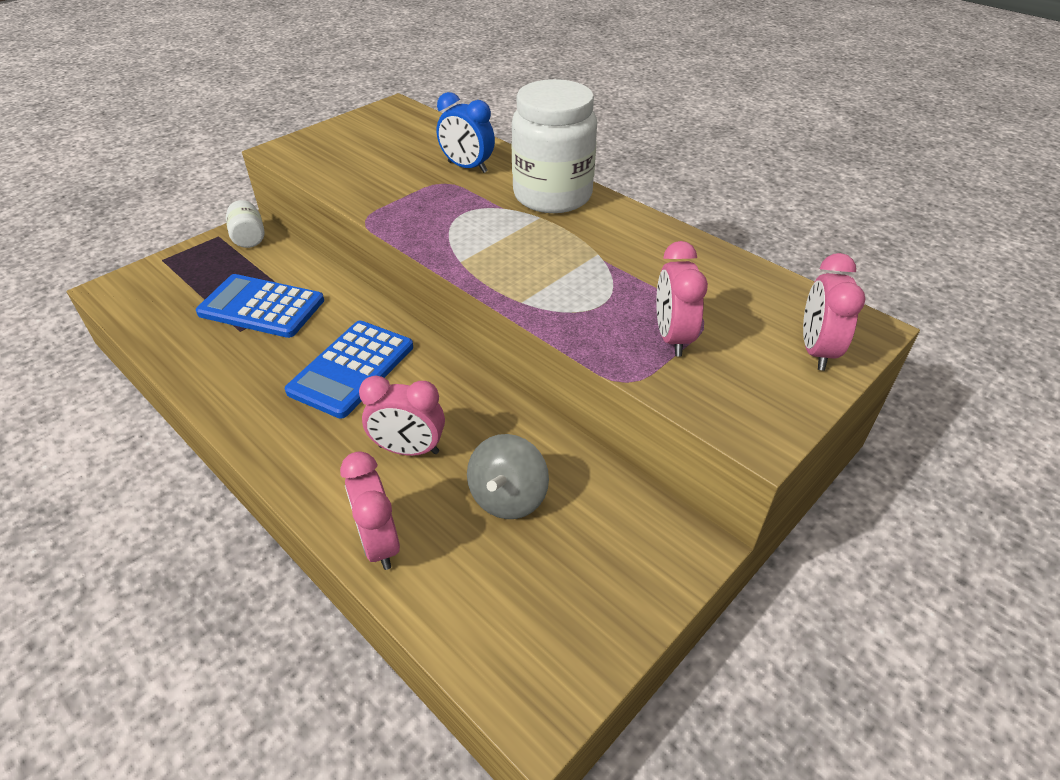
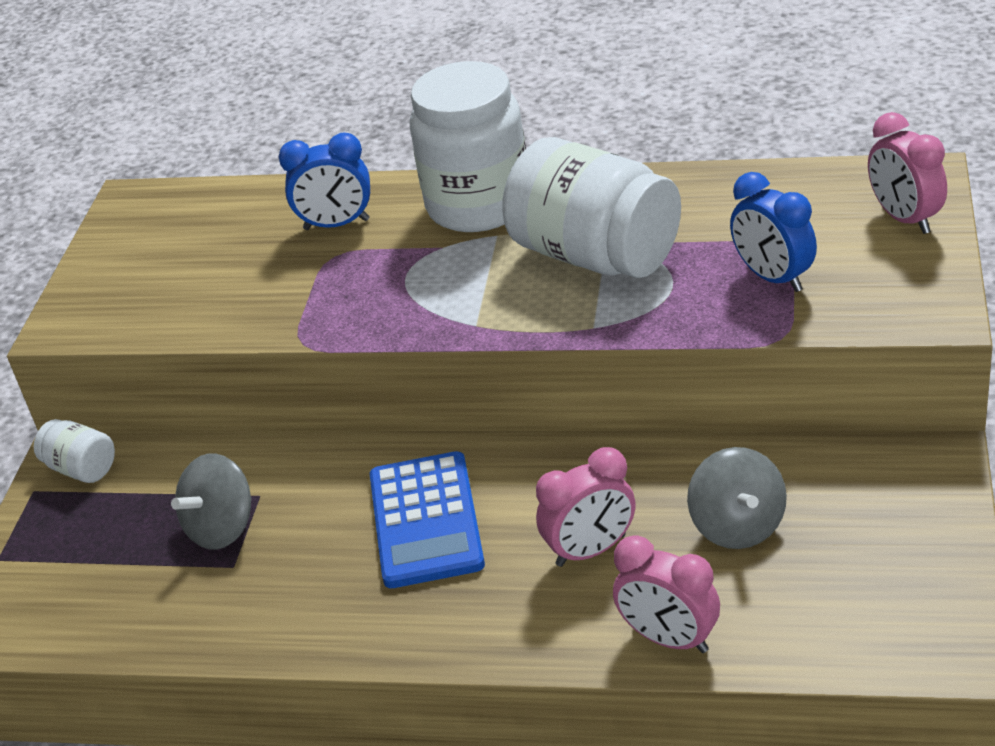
camera: 30 degrees left, 5 degrees down
(261, 307) = (222, 528): blue calculator -> grey spinning top
(579, 259) = (595, 255): none -> white jar
(672, 337) = (773, 278): pink clock -> blue clock

